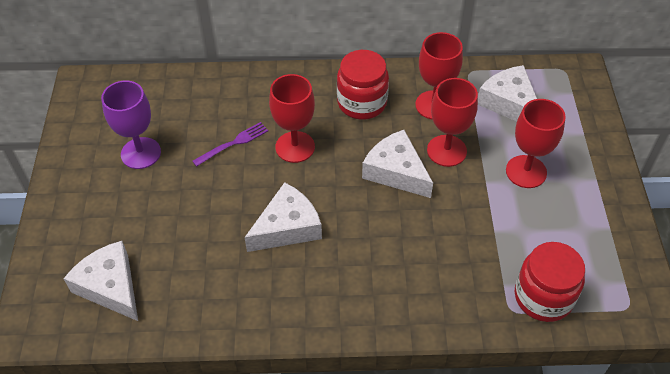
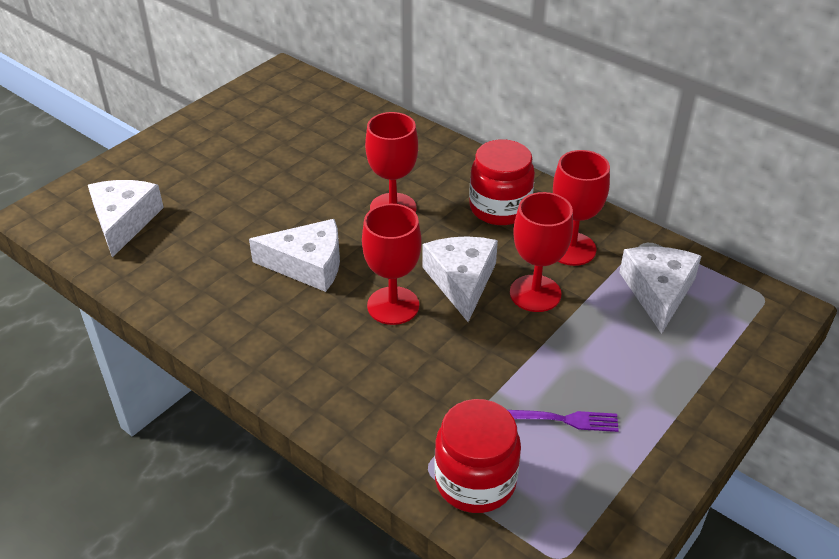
camera: 40 degrees right, 10 degrees down
(141, 153) = (263, 143): purple goblet -> none
(234, 143) = (345, 176): purple fork -> purple fork (562, 419)
(526, 171) = (599, 361): red goblet -> red goblet (393, 305)

